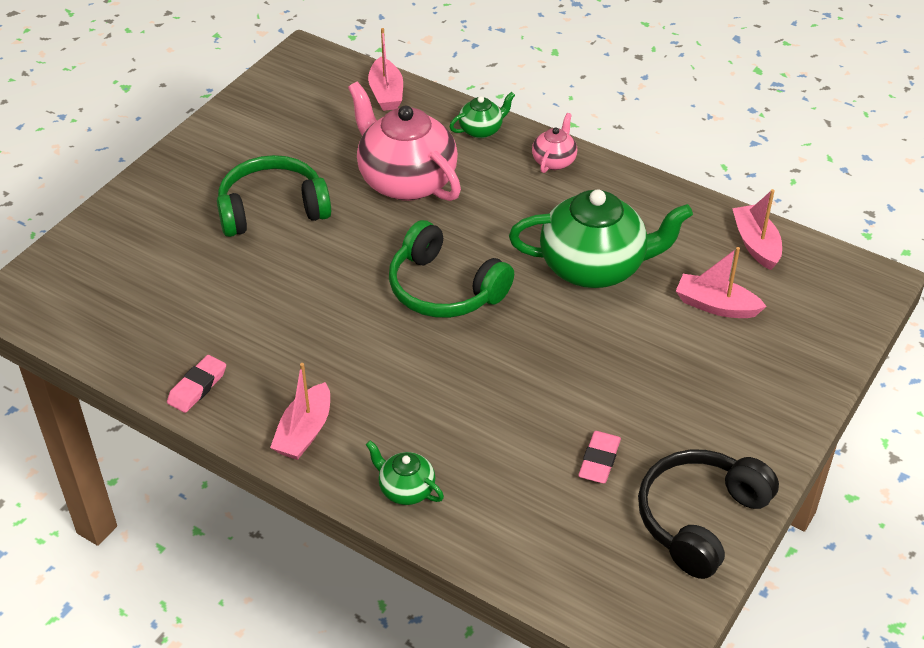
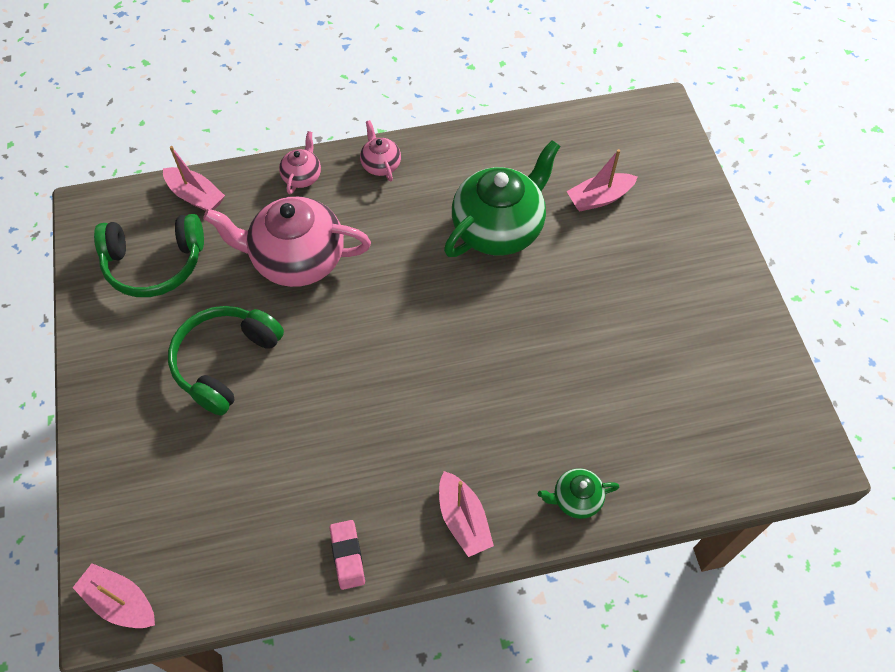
camera: 45 degrees left, 15 degrees up
(444, 289) = (424, 325): green headphones -> green headphones (155, 263)
(481, 130) = (302, 176): green teapot -> pink teapot
(599, 460) = (659, 369): pink eraser -> none
(700, 519) = (753, 358): black headphones -> none
(756, 244) = (572, 134): pink boat -> pink boat (120, 601)

